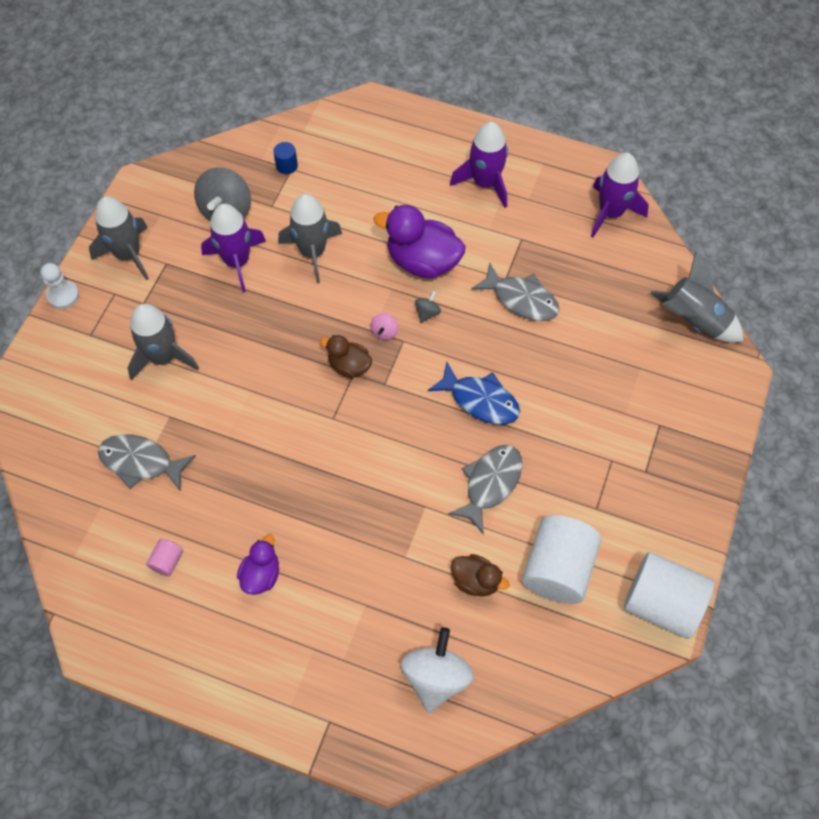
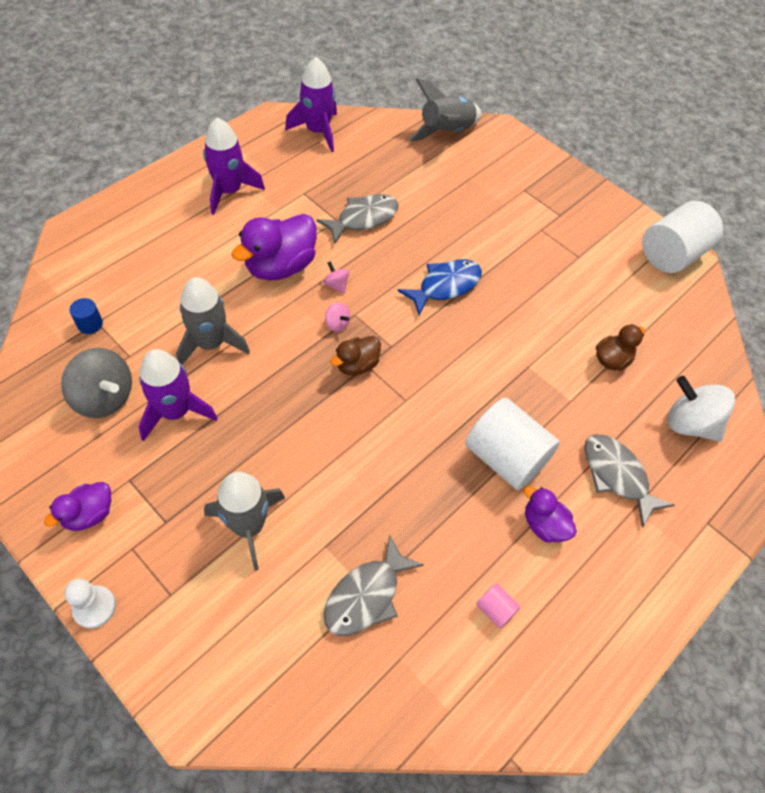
camera: 70 degrees left, 5 degrees down
(128, 254) = (89, 514): grey rocket -> purple duck
(427, 313) = (336, 285): grey spinning top -> pink spinning top
(490, 484) = (527, 313): grey fish -> grey fish (617, 476)
(557, 569) = (621, 302): white cylinder -> white cylinder (505, 457)

